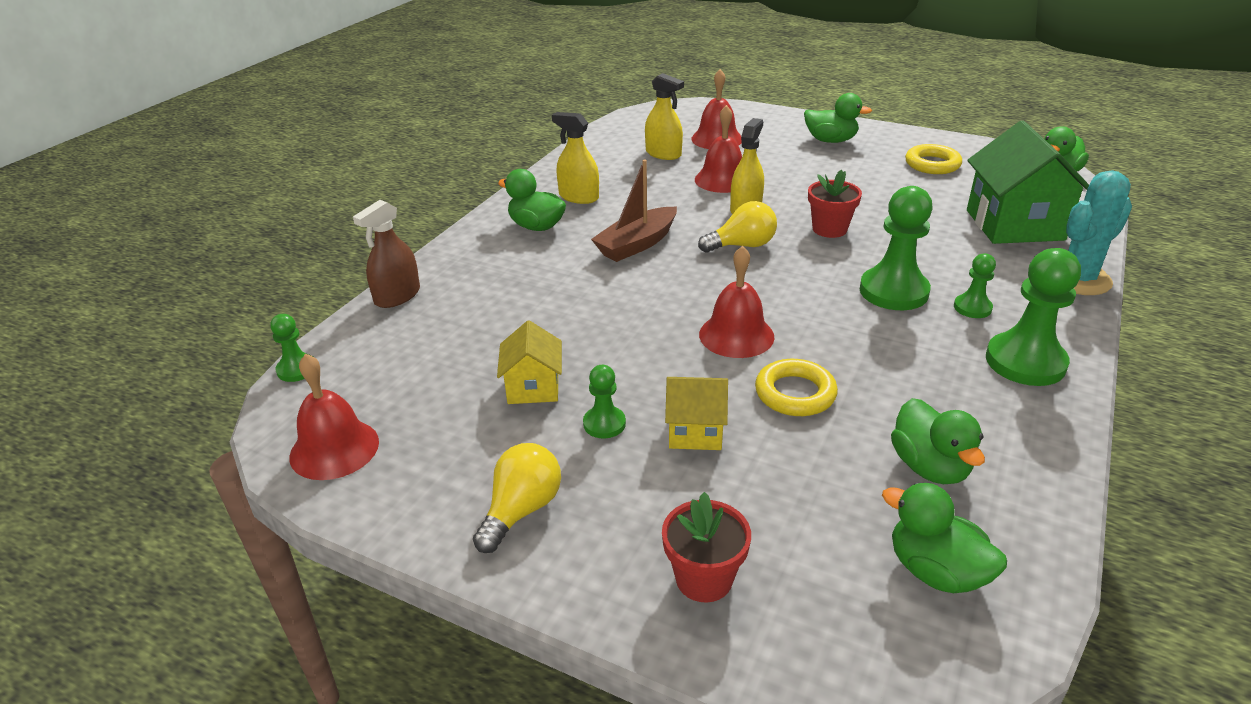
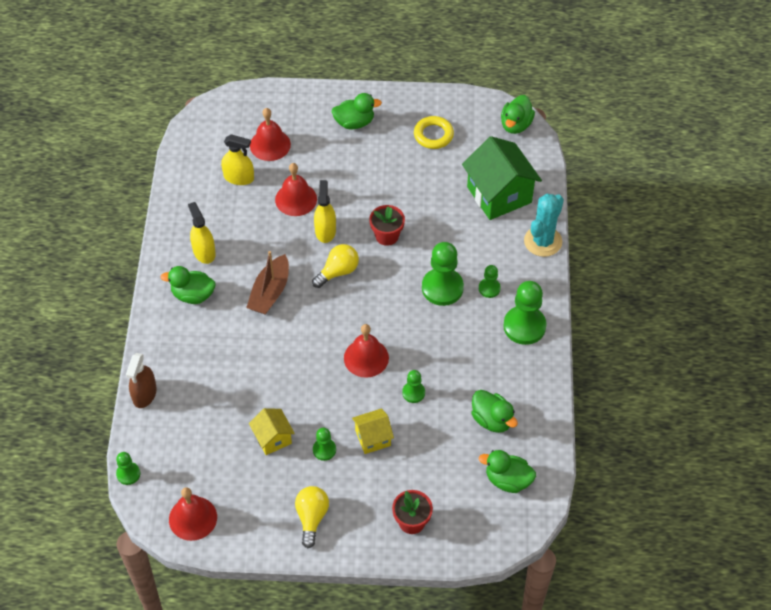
camera: 25 degrees left, 20 degrees up
(579, 197) = (204, 252): yellow spray bottle -> yellow spray bottle turned 60 degrees clockwise
(795, 393) = (413, 393): yellow ring -> green pawn

